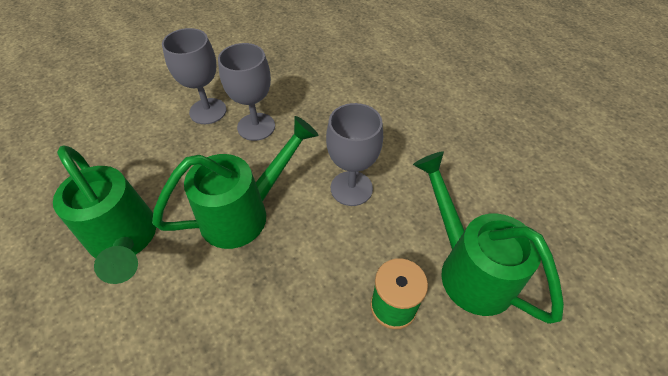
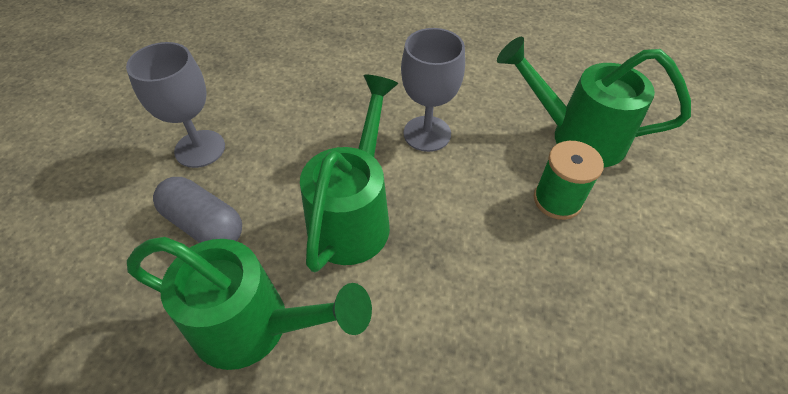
camera: 40 degrees left, 0 degrees up
(164, 160) = (204, 224): none -> grey capsule
(256, 127) = (274, 134): grey goblet -> none

